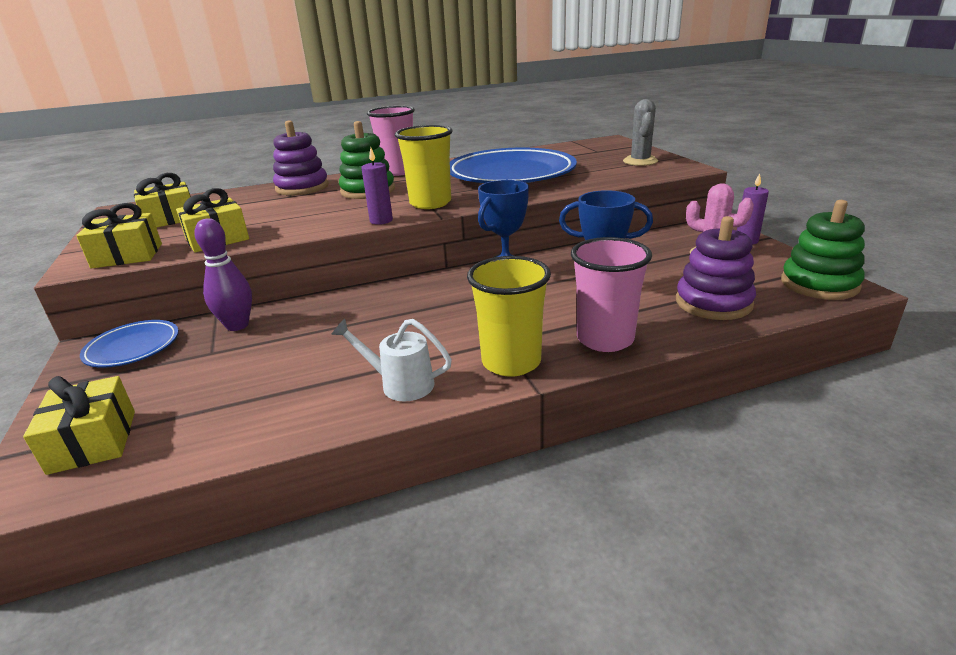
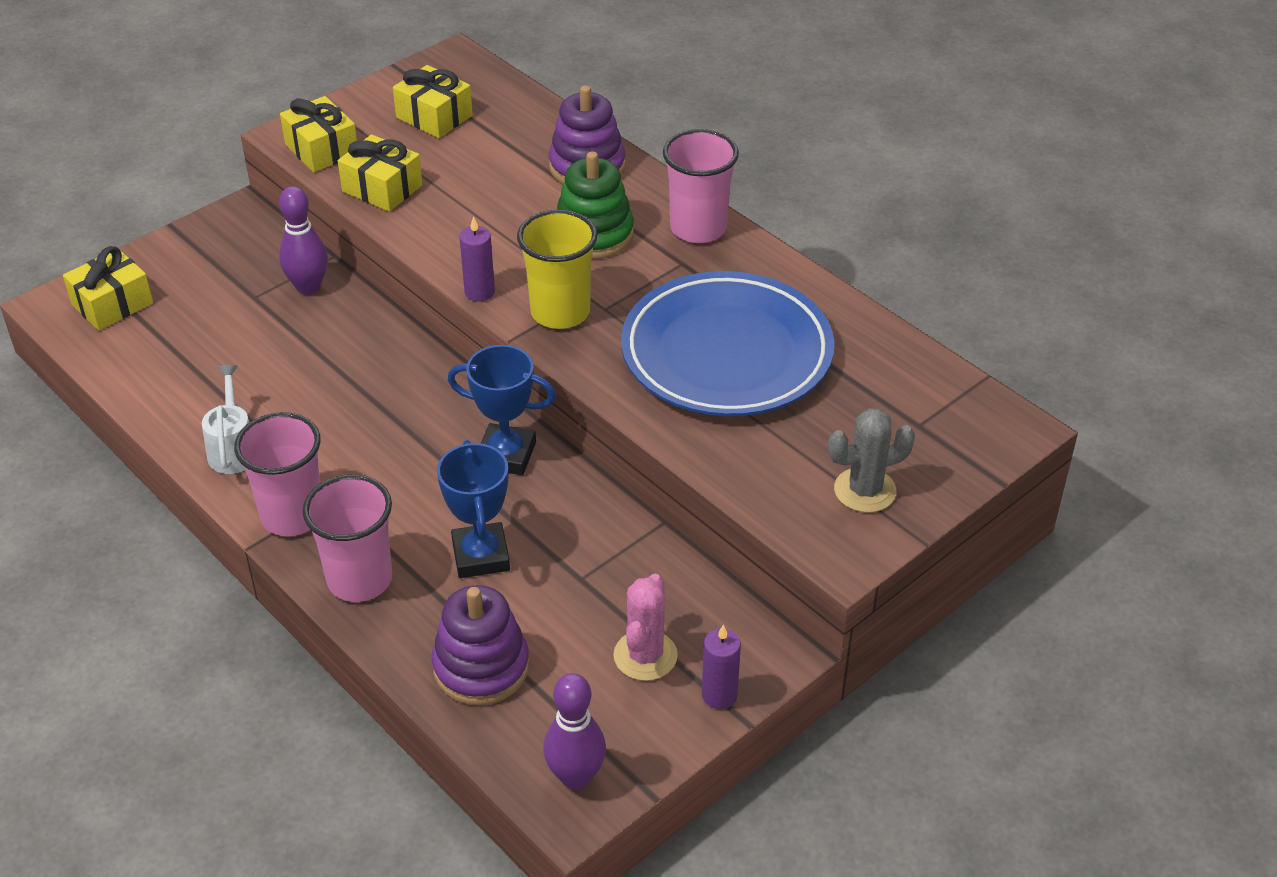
camera: 65 degrees right, 15 degrees up
(133, 348) = (247, 241): blue plate -> none
(511, 362) = (292, 516): yellow cup -> pink cup
(819, 284) = (575, 777): green stacking toy -> purple bowling pin

